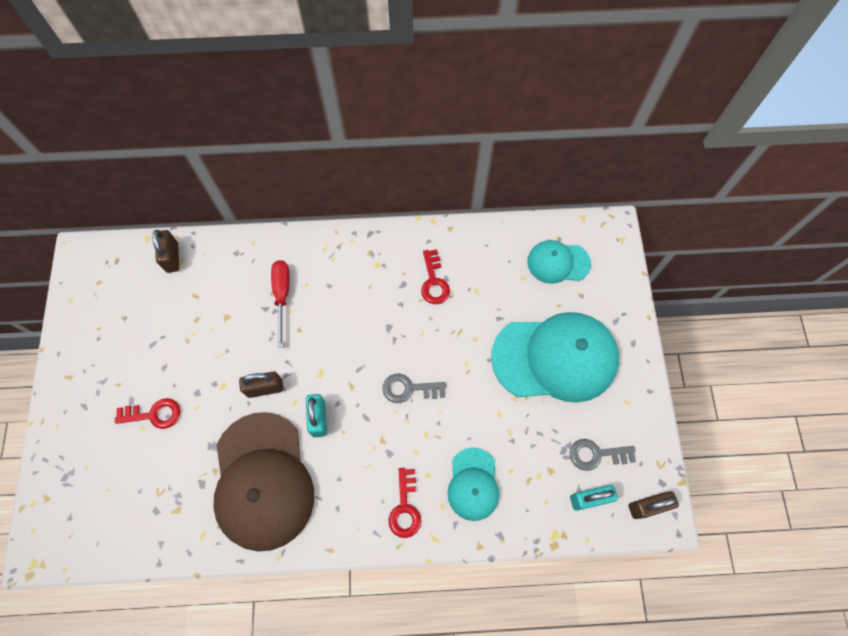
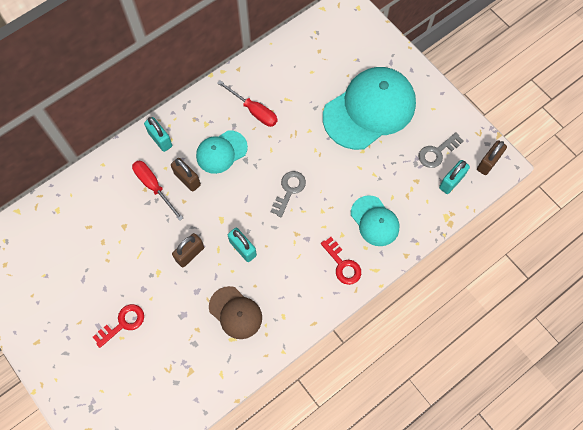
camera: 35 degrees left, 0 degrees up
(172, 257) = (49, 212): brown padlock -> brown padlock (187, 179)
(262, 481) = (235, 313): brown cap -> brown cap, size x0.53
(322, 253) = (160, 139): none -> turquoise padlock
(408, 389) = (289, 190): grey key -> grey key turned 150 degrees clockwise
(434, 282) = (254, 111): red key -> red screwdriver
(558, 262) = (327, 47): turquoise cap -> turquoise cap (221, 152)

